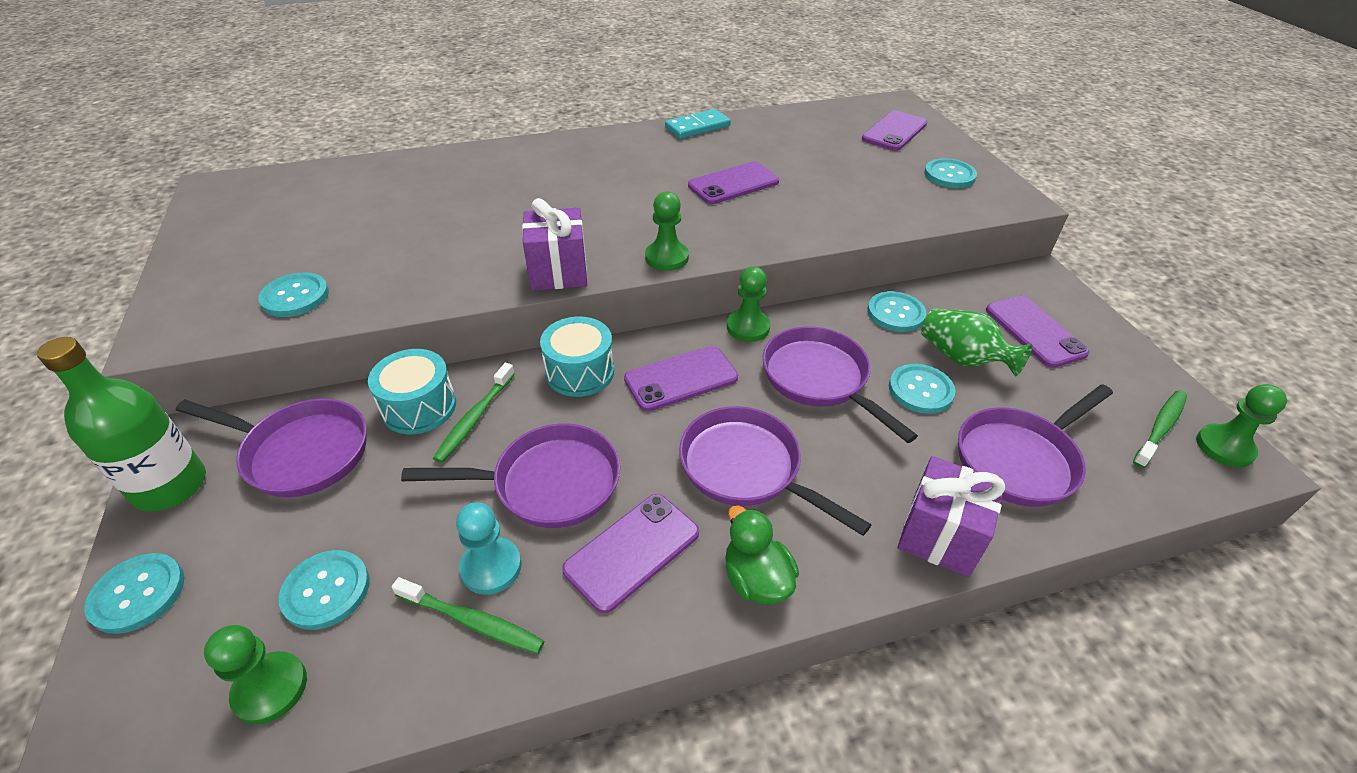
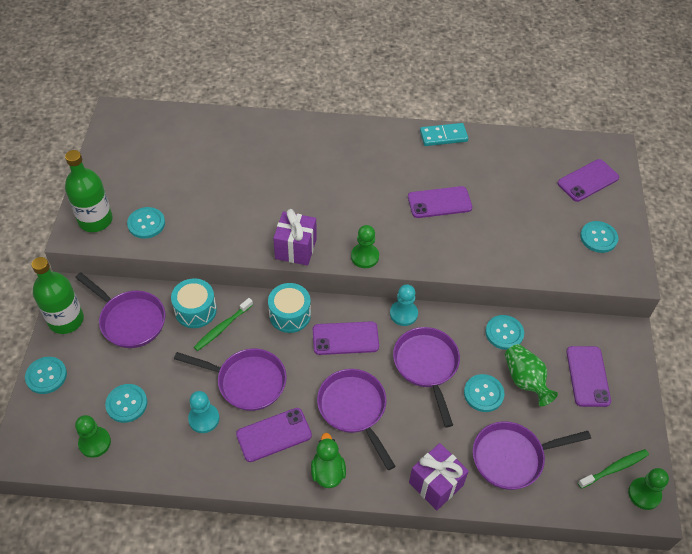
camera: 20 degrees right, 10 degrees up
(198, 312) = (95, 220): none -> green bottle
(472, 621) = (187, 443): green toothbrush -> none
(748, 327) = (403, 314): green pawn -> turquoise pawn

